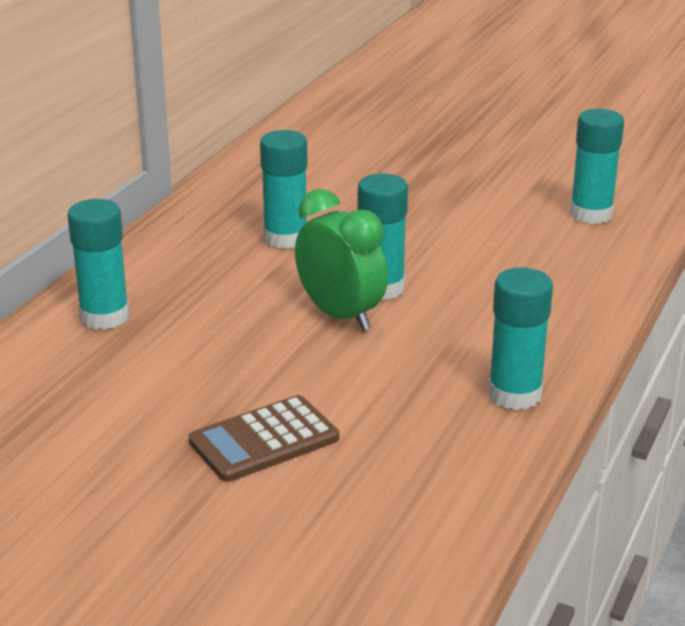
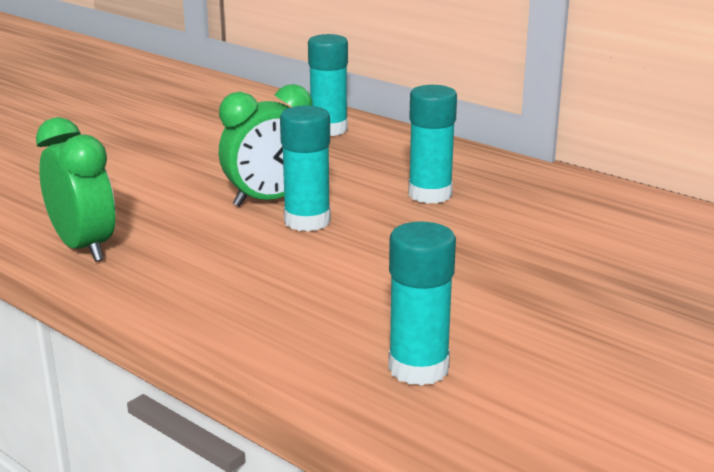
camera: 105 degrees right, 5 degrees down
(264, 440) = (123, 160): brown calculator -> none
(515, 394) = (84, 247): turquoise glue stick -> green clock

